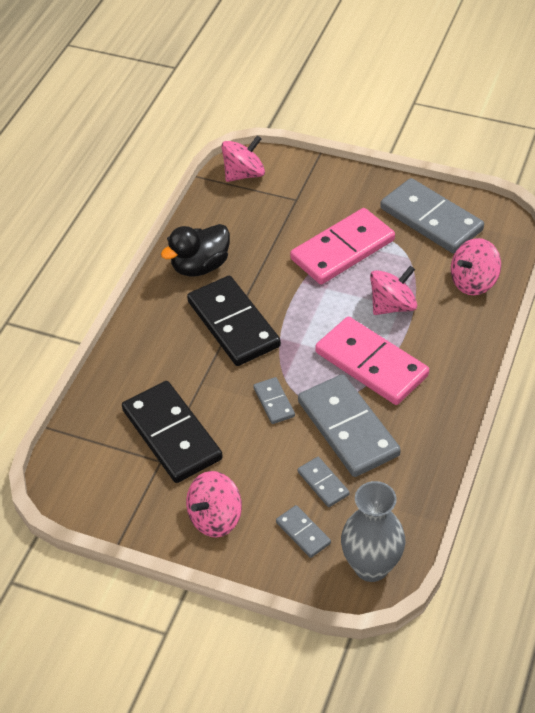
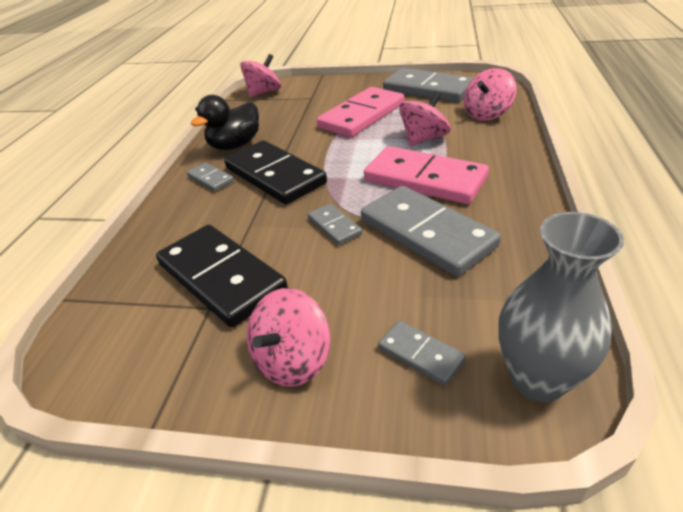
camera: 10 degrees left, 10 degrees down
(323, 483) = (422, 291): grey domino -> grey domino (211, 179)

